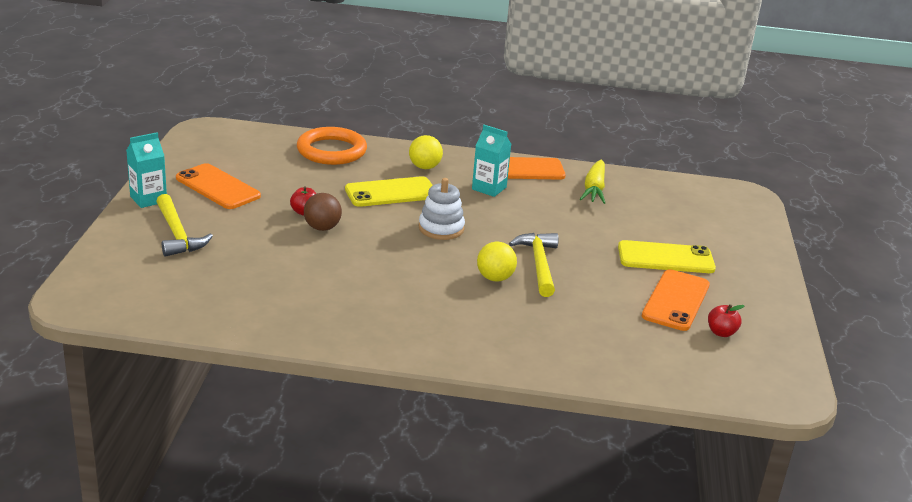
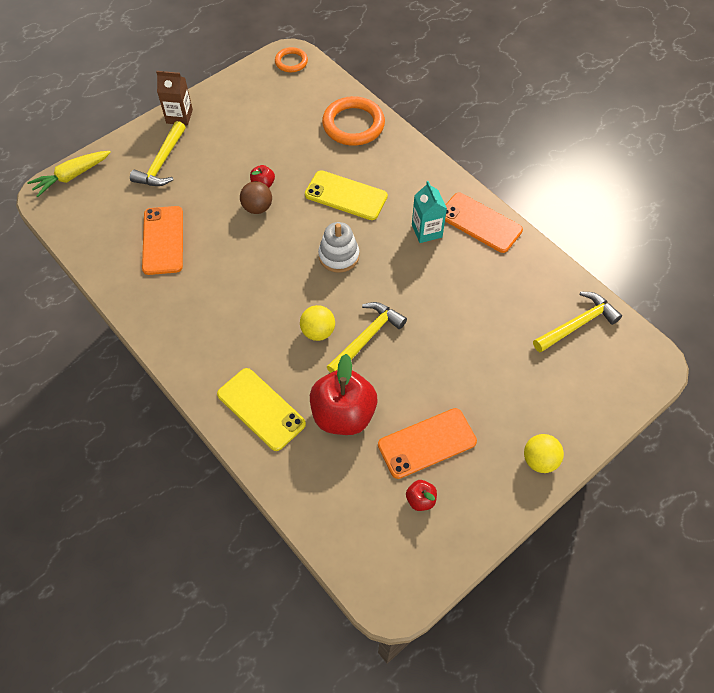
camera: 45 degrees right, 30 degrees up
(148, 199) = (179, 116): turquoise carton -> brown carton
(213, 132) = (291, 62): none -> orange ring
(218, 187) = (234, 126): orange phone -> orange phone (163, 240)
(424, 167) = (403, 179): yellow ball -> yellow ball (539, 460)
(592, 315) = (343, 415): none -> red apple
(594, 189) = (514, 280): yellow carrot -> yellow carrot (71, 176)
(665, 258) = (477, 393): yellow phone -> yellow phone (261, 409)
(671, 195) = (577, 324): none -> yellow hammer

